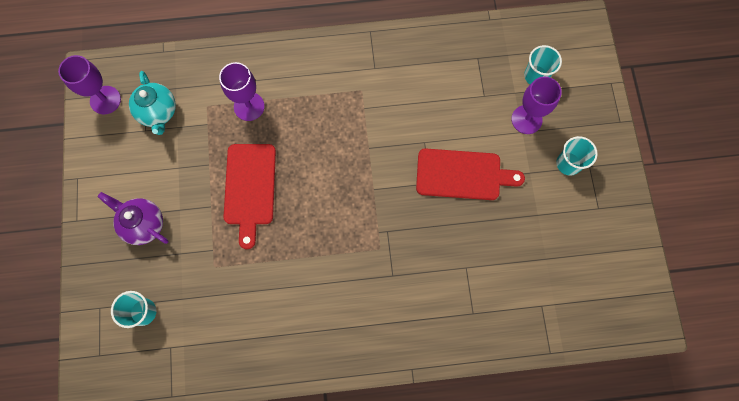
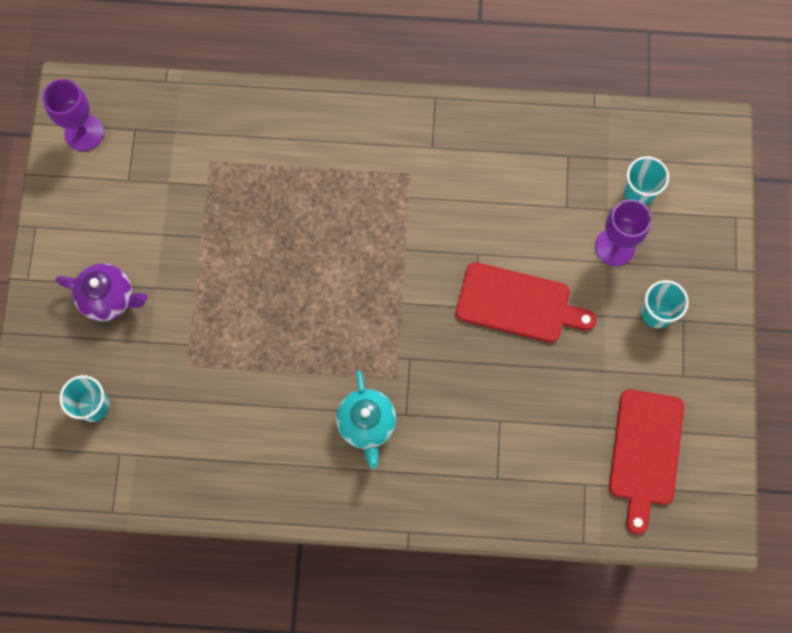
camera: 10 degrees right, 0 degrees up
(143, 224) = (109, 298): purple teapot -> purple teapot turned 150 degrees clockwise
(158, 112) = (148, 160): turquoise teapot -> turquoise teapot (367, 424)
(249, 106) = (263, 171): purple goblet -> none
(250, 188) = (247, 275): red cutting board -> red cutting board (645, 452)

